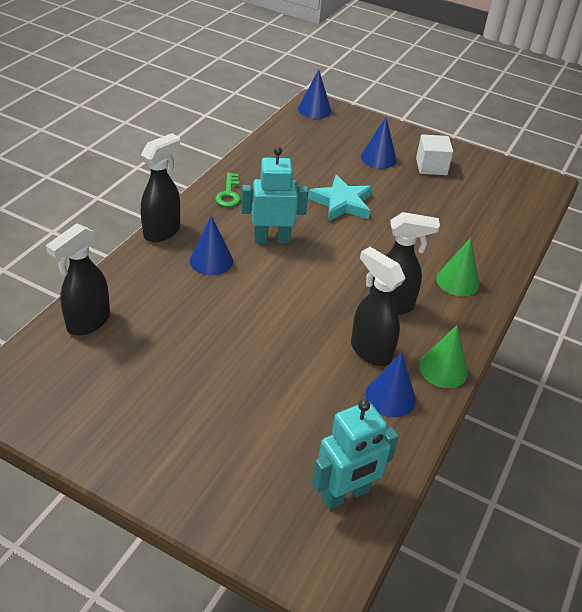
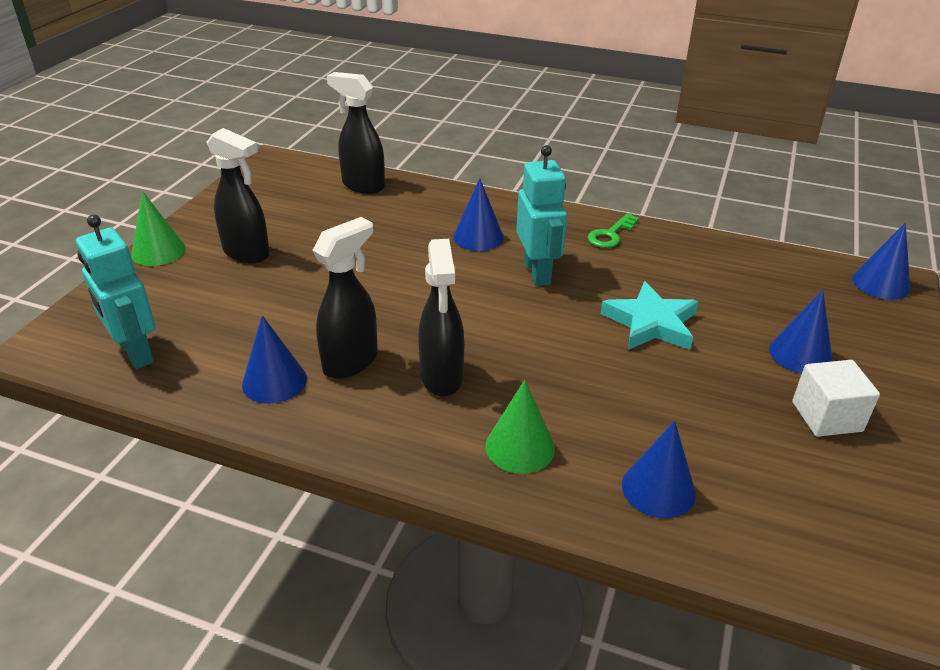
camera: 85 degrees right, 5 degrees down
(162, 231) = (514, 203): black spray bottle -> black spray bottle (247, 253)
(229, 194) = (610, 235): green key -> green key turned 45 degrees counterclockwise
(443, 369) = (326, 429): green cone -> green cone (158, 251)
(487, 237) = (658, 489): none -> blue cone

